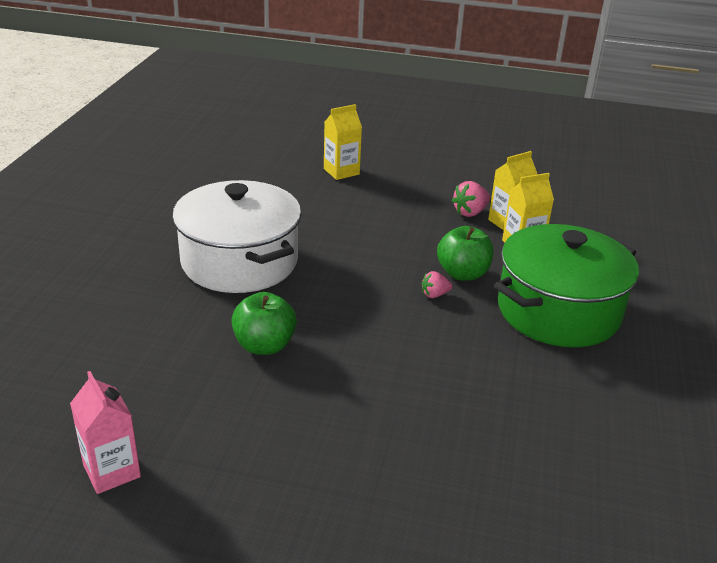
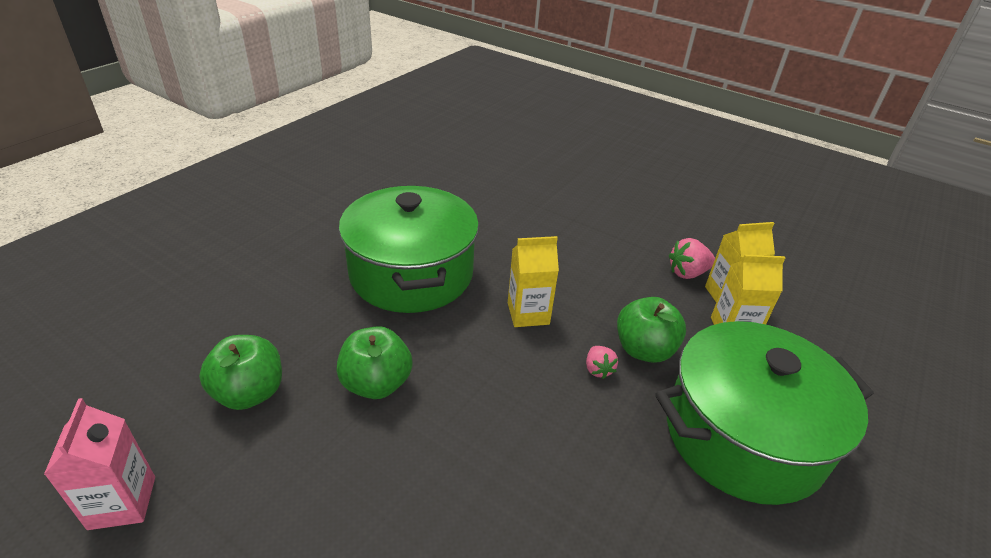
camera: 20 degrees right, 5 degrees up
(160, 377) = (249, 393): none -> green apple
(239, 262) = (411, 274): white pot -> green pot
(341, 171) = (569, 195): yellow carton -> yellow carton (528, 313)
(434, 295) = (598, 369): pink strawberry -> pink strawberry turned 105 degrees counterclockwise

